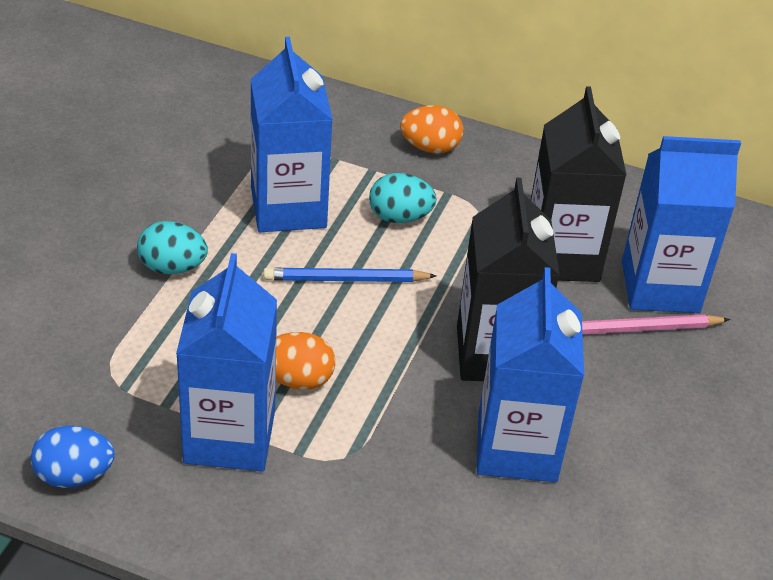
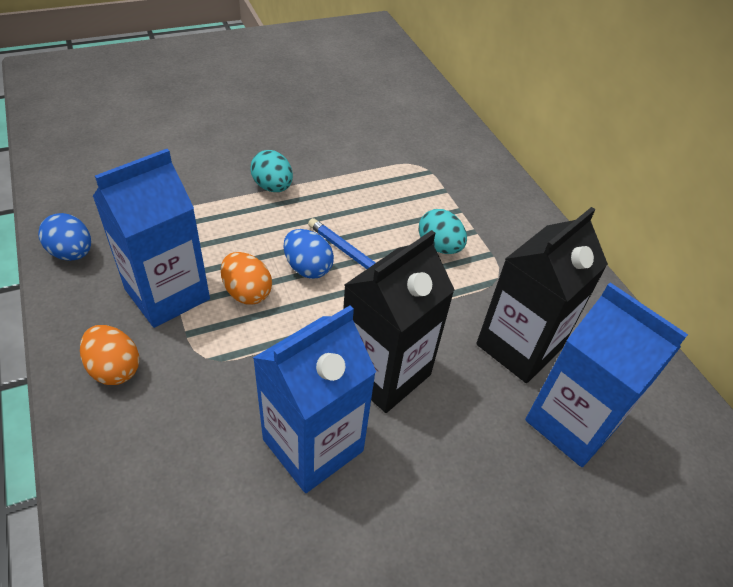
camera: 45 degrees right, 5 degrees up
(288, 208) = (379, 198): blue carton -> none
(318, 318) = (308, 268): none -> blue egg
(430, 148) = (516, 220): orange egg -> orange egg (114, 368)
(640, 329) = (515, 440): pink pencil -> none

